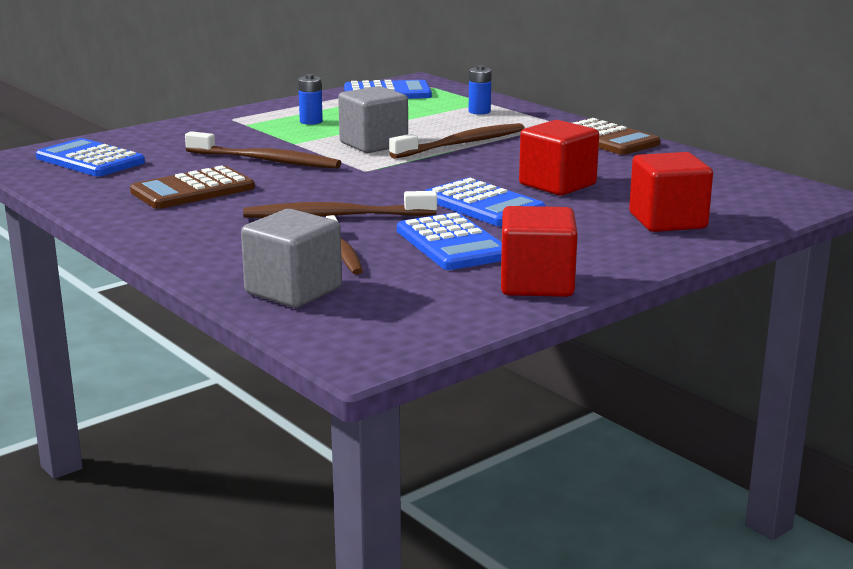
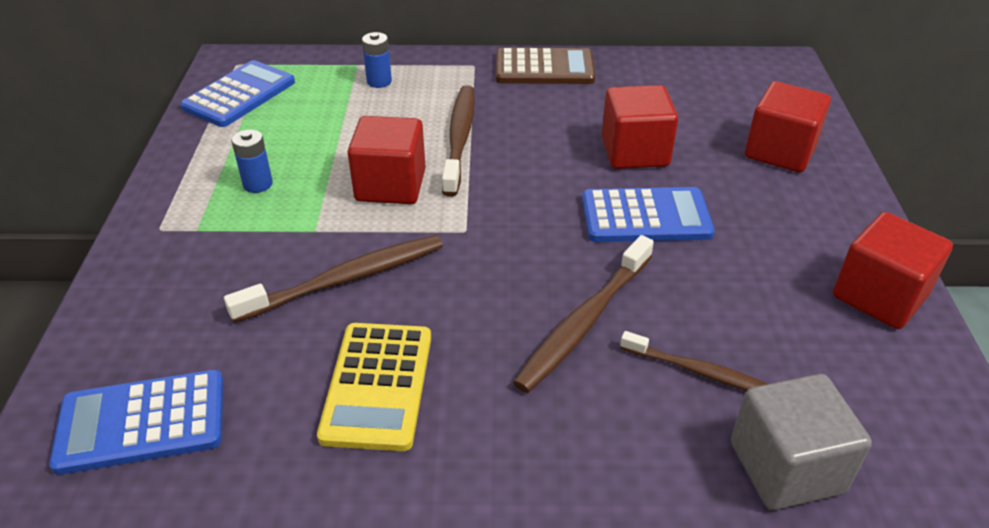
camera: 50 degrees left, 20 degrees up
(193, 190) = (377, 385): brown calculator -> yellow calculator
(373, 144) = (390, 185): grey cube -> red cube
(452, 244) = (736, 289): blue calculator -> none

